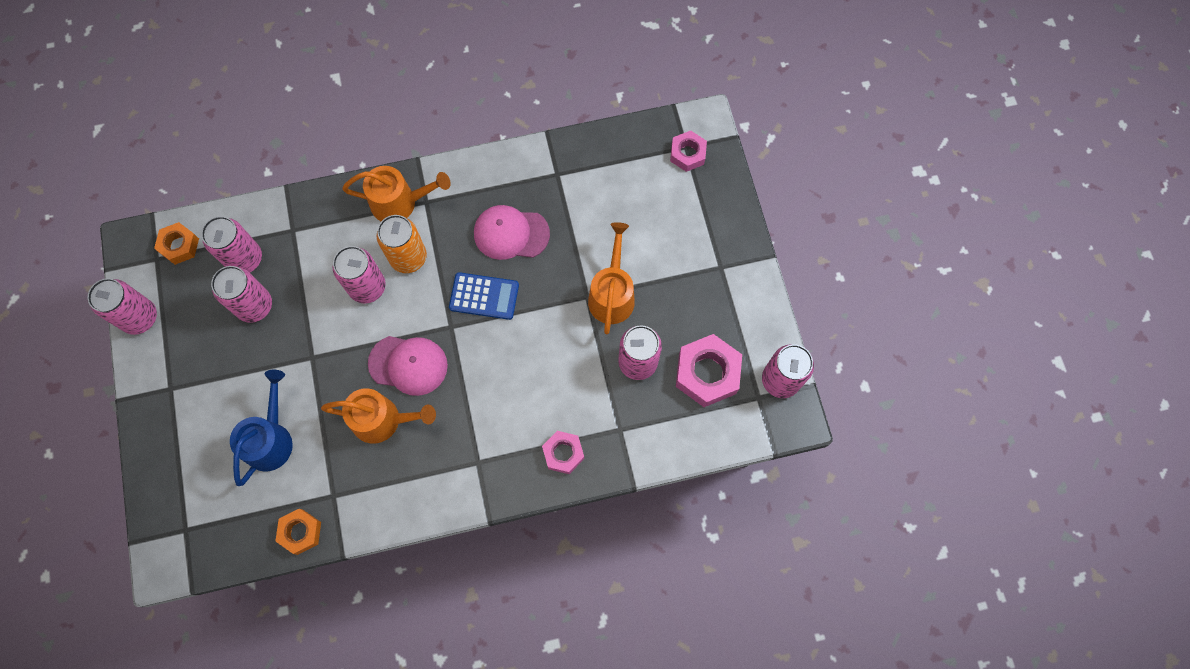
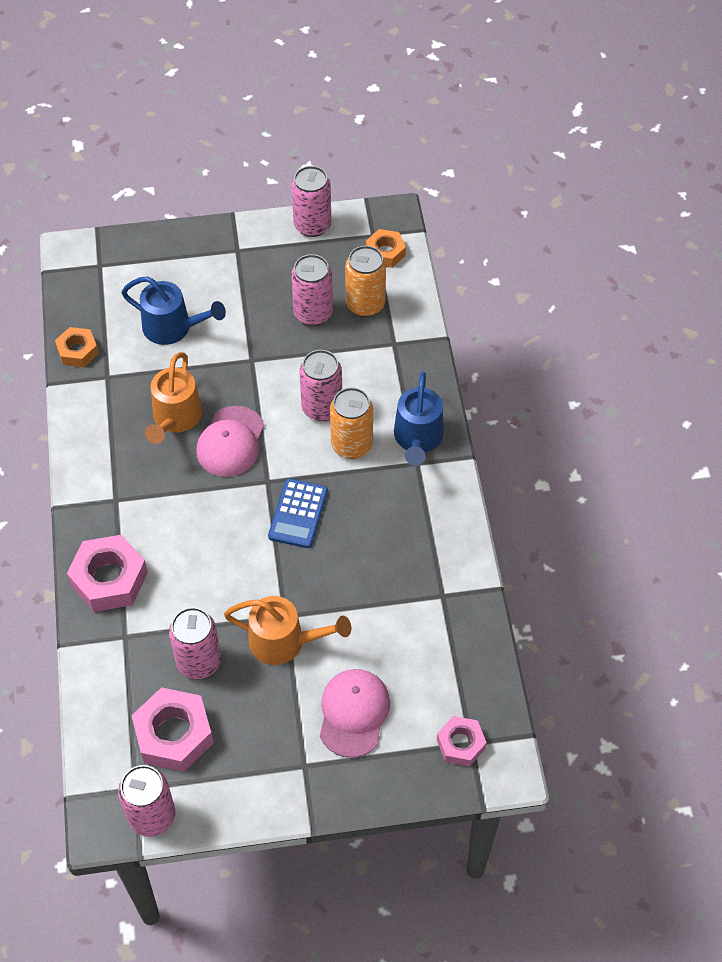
camera: 95 degrees right, 15 degrees down
(245, 259) = (365, 304): pink can -> orange can
(400, 203) = (418, 439): orange watering can -> blue watering can
(511, 233) = (370, 544): pink cap -> pink cap (353, 713)
(563, 453) = (109, 579): pink nut -> pink nut, size x1.66

